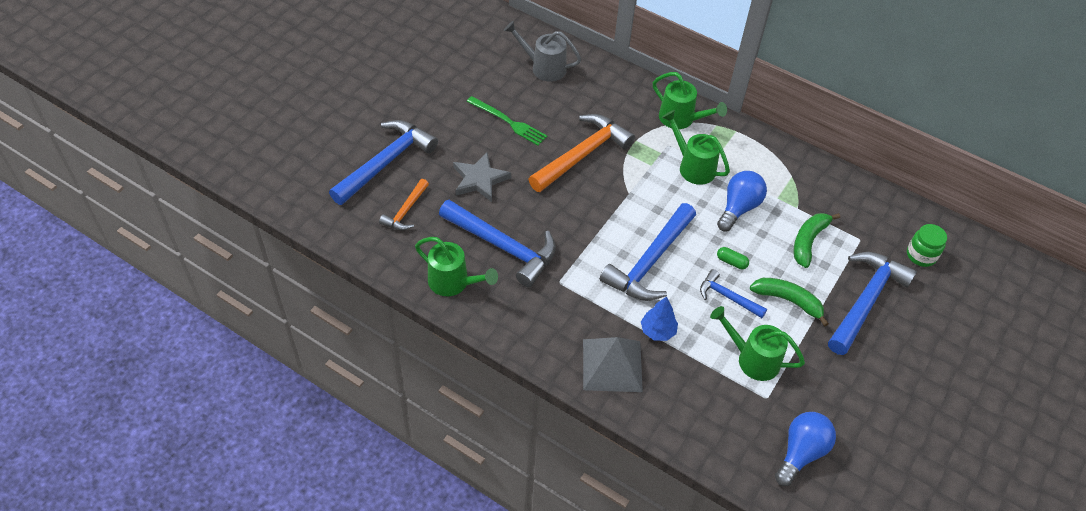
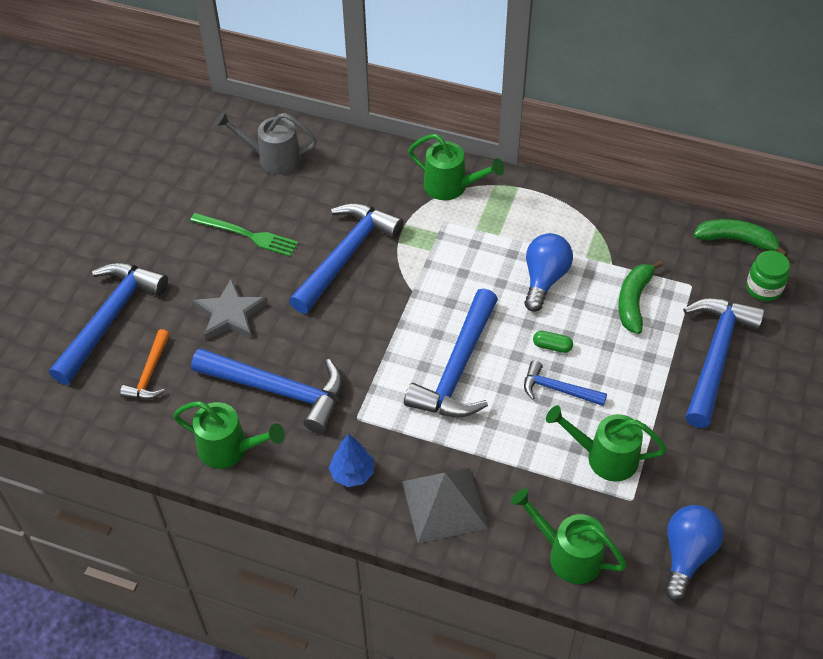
camera: 10 degrees left, 0 degrees up
(582, 155) = (346, 256): orange hammer -> blue hammer
(658, 331) = (487, 450): blue tree -> blue tree (352, 473)
(692, 166) = (478, 241): green watering can -> green watering can (567, 554)
(788, 301) = (628, 377): green banana -> green banana (736, 240)

